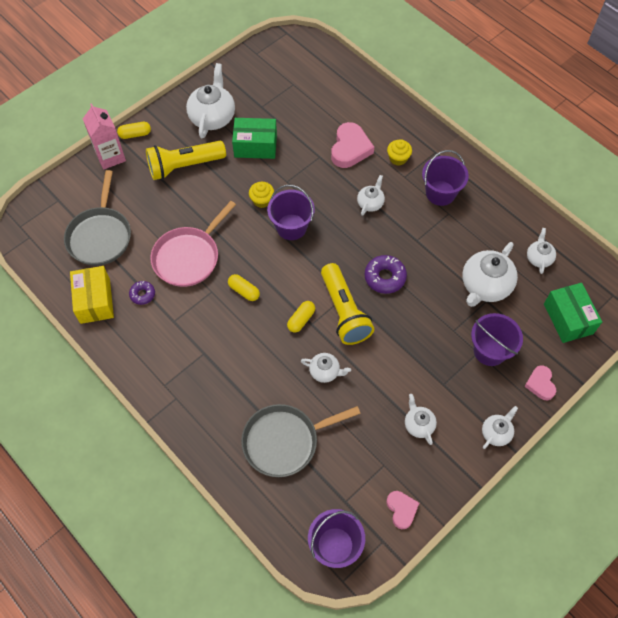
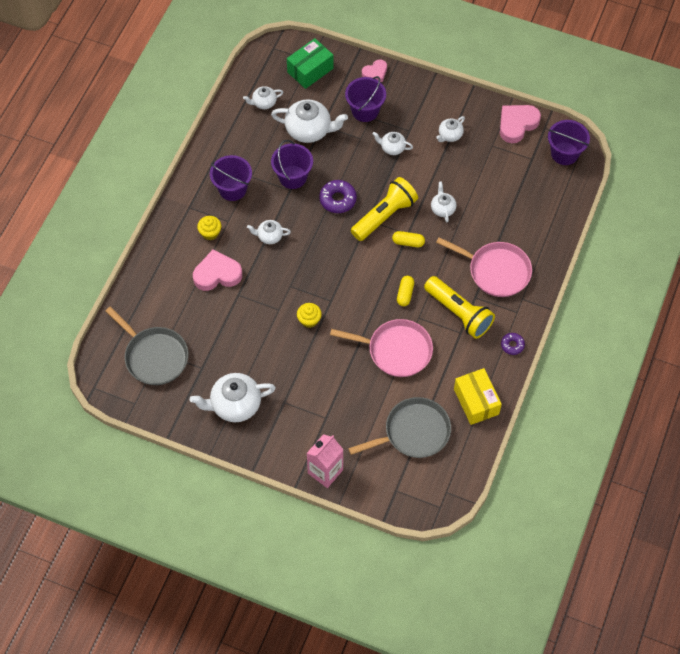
camera: 115 degrees left, 0 degrees up
(95, 301) = (476, 401): yellow box -> yellow box turned 75 degrees counterclockwise
(135, 134) = (289, 463): yellow capsule -> none
(142, 294) = (450, 368): purple donut -> purple donut (512, 345)
(184, 166) = (304, 401): yellow flashlight -> yellow flashlight (459, 313)
(222, 388) = (496, 271): none -> pink pan
(255, 146) = (251, 352): green box -> none
(284, 441) = (512, 212): grey pan -> grey pan (154, 356)
(291, 227) = (325, 285): purple bucket -> purple bucket (292, 177)
(401, 510) = (517, 124): pink heart -> pink heart, size x1.66
(496, 433) = (428, 88): white teapot -> white teapot (392, 148)

